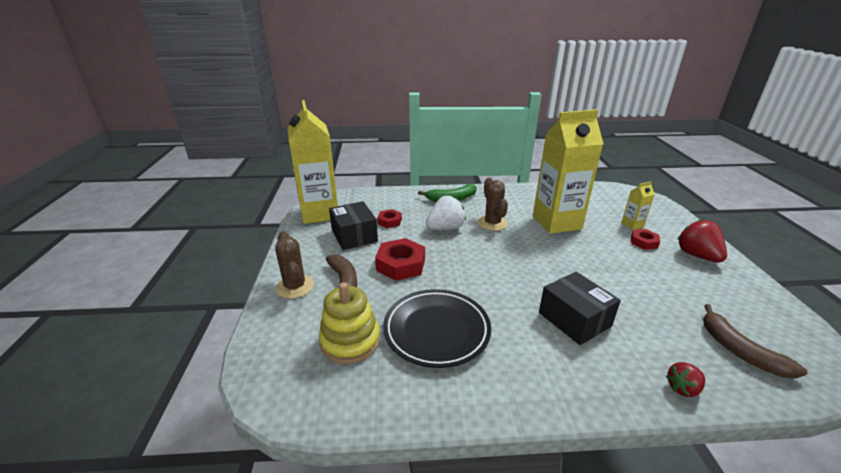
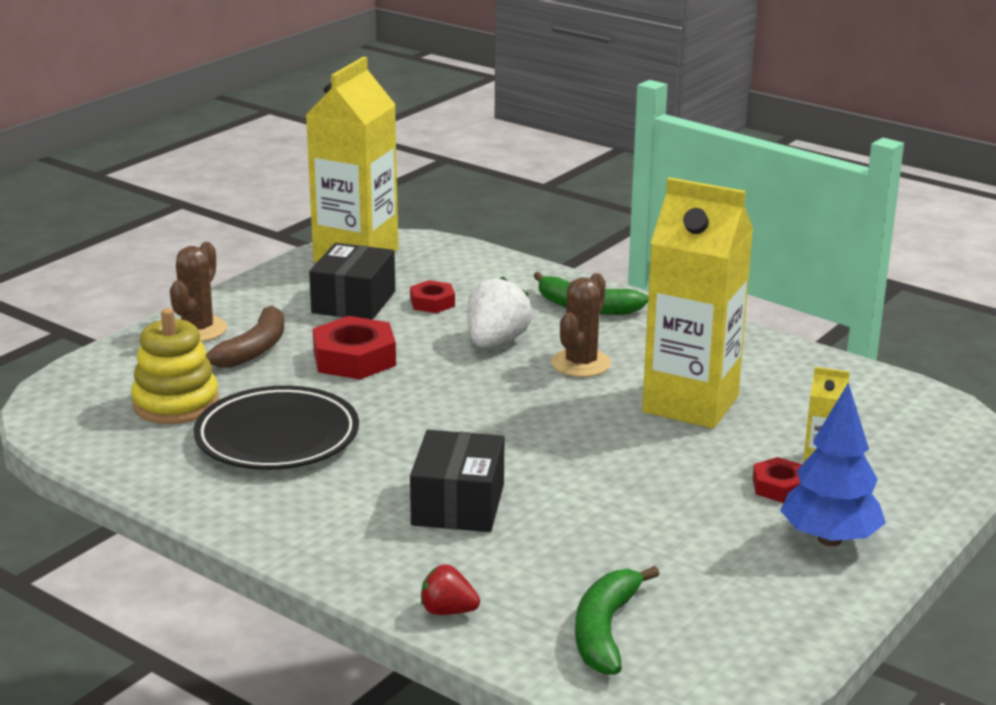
camera: 40 degrees right, 5 degrees down
(445, 228) = (496, 342): white strawberry -> white strawberry turned 75 degrees counterclockwise
(697, 255) = (829, 539): red strawberry -> blue tree
(739, 350) = (605, 630): brown banana -> green banana

